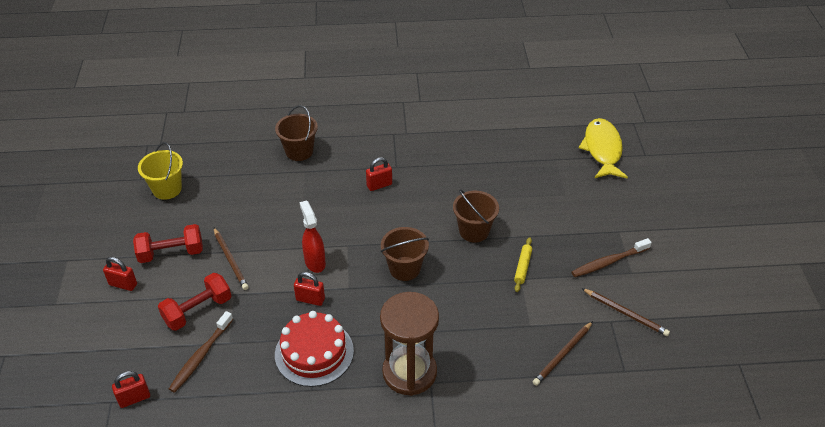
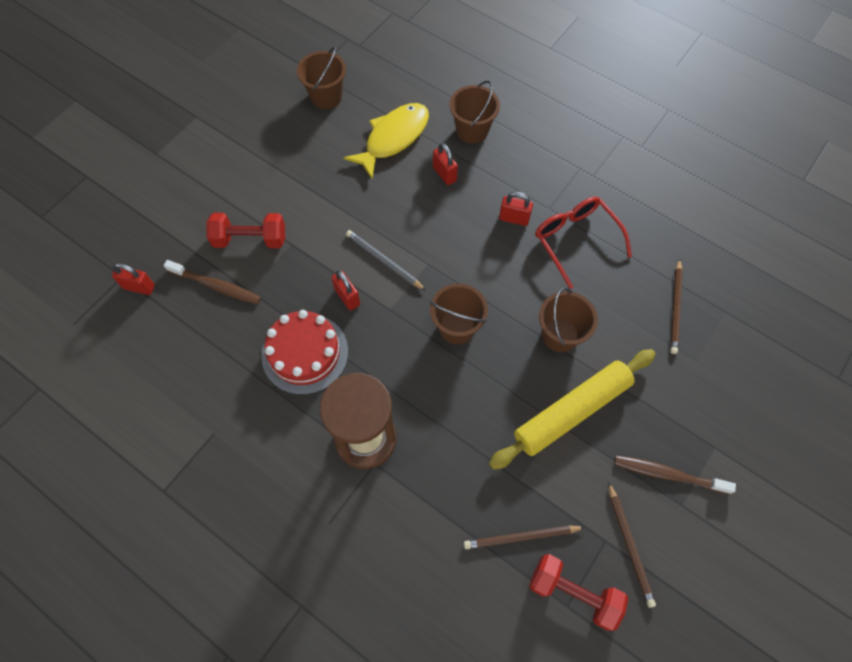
camera: 40 degrees right, 20 degrees up
(123, 284) = (216, 171): red padlock -> red padlock (444, 174)
(167, 189) = (326, 97): yellow bucket -> brown bucket
(171, 253) = (276, 166): red dumbbell -> red dumbbell (573, 593)
(200, 356) = (216, 286): brown toothbrush -> brown toothbrush turned 135 degrees counterclockwise
(230, 260) = (317, 207): brown pencil -> brown pencil (675, 308)
(315, 262) = (384, 261): red spray bottle -> grey pencil
(430, 174) = (575, 240): none -> red glasses
(522, 267) = (571, 411): yellow rolling pin -> yellow rolling pin, size x2.31
(602, 149) = (792, 337): yellow fish -> yellow fish (393, 138)

